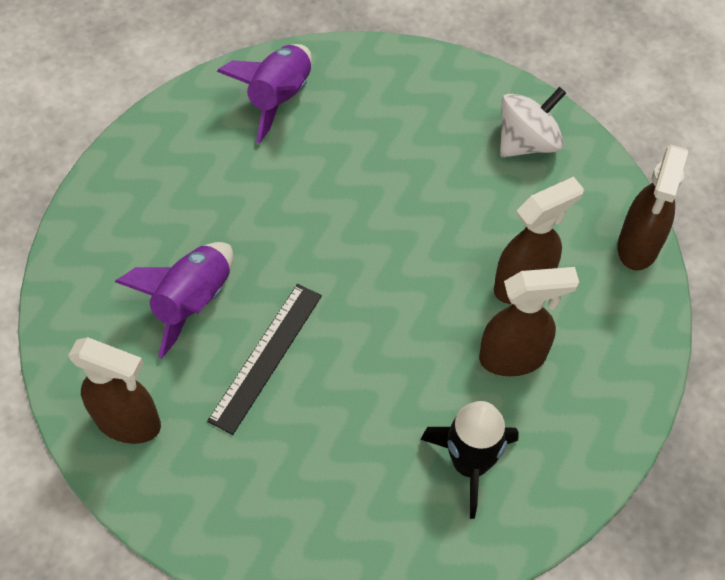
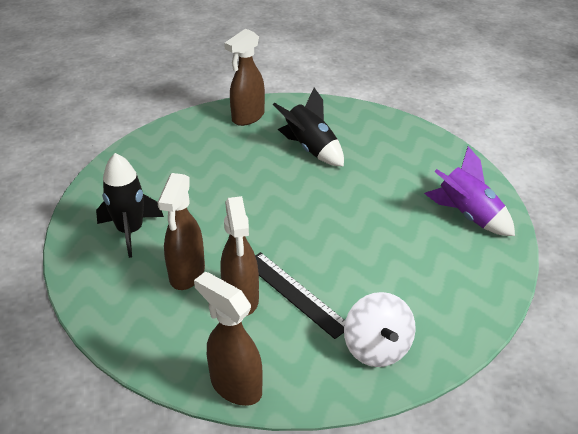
camera: 110 degrees right, 20 degrees down
(192, 302) = (311, 149): purple rocket -> black rocket
(266, 357) = (257, 168): black ruler -> black ruler (295, 293)

